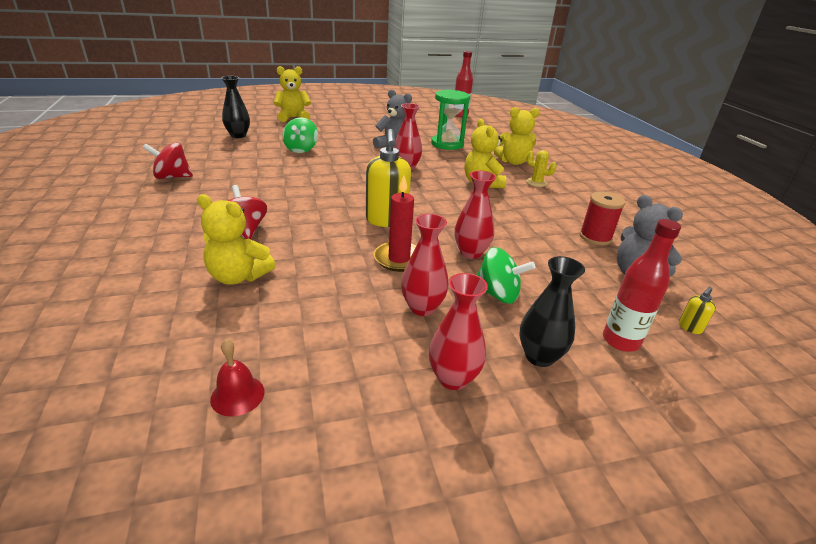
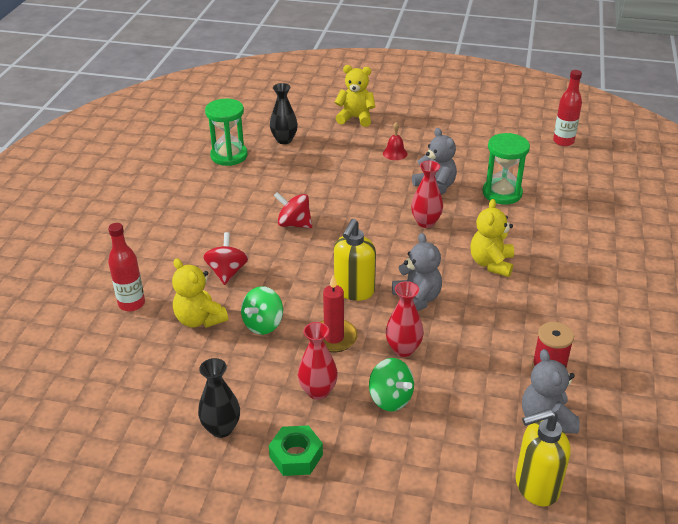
camera: 30 degrees right, 5 degrees up
(172, 177) = (199, 191): red spinning top -> red spinning top (294, 224)
(189, 150) = (229, 156): none -> green hourglass
(237, 395) = (153, 417): red bell -> red bell (395, 153)
(301, 149) = (334, 173): green spinning top -> green spinning top (263, 324)
(447, 216) = (416, 300): none -> grey teddy bear
(453, 378) = (296, 456): red vase -> green nut
(513, 162) = (558, 238): yellow teddy bear -> none
(536, 182) = (556, 277): yellow cactus -> none
(539, 356) = (375, 463): black vase -> black vase (221, 428)
(620, 341) = (457, 475): red bottle -> red bottle (131, 304)
(690, 328) = (536, 486): yellow soap dispenser -> yellow soap dispenser, size x2.37

